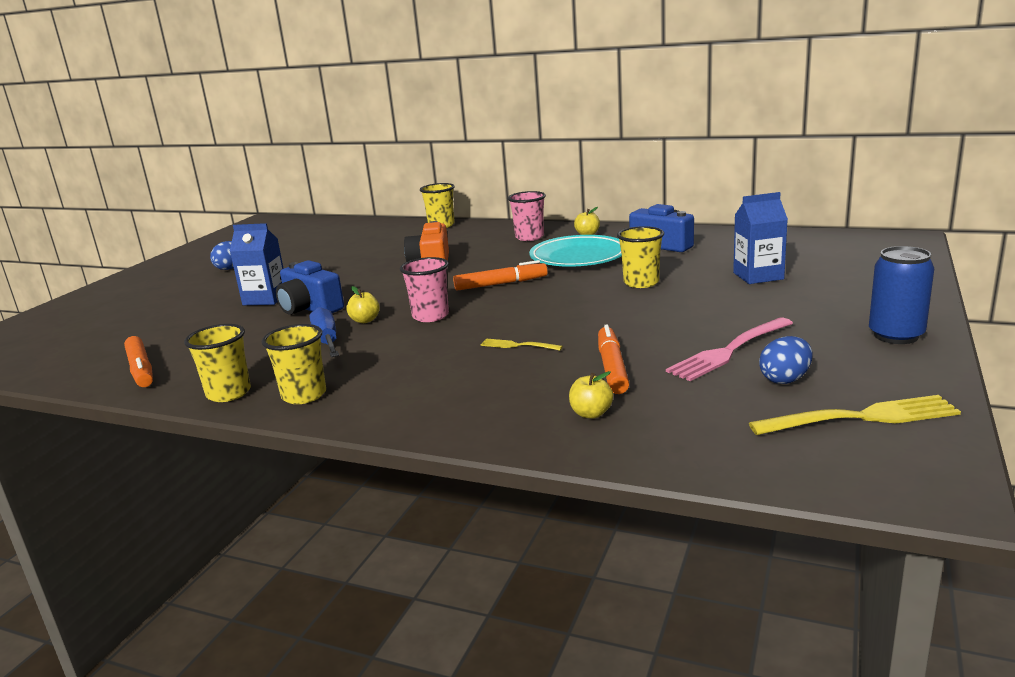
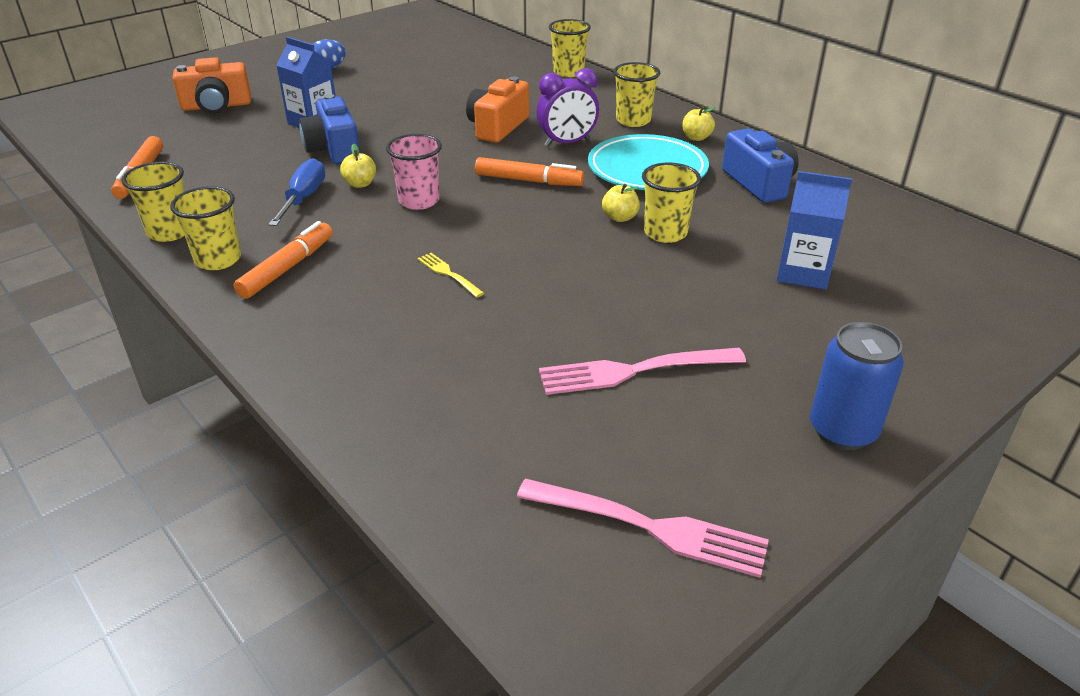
camera: 25 degrees right, 15 degrees up
(154, 312) = (216, 106): none -> orange camera
(499, 259) = (567, 143): none -> purple clock
(529, 237) = (633, 120): pink cup -> yellow cup
(591, 413) = (409, 393): yellow apple -> yellow apple (620, 218)
(612, 367) = (496, 342): orange marker -> orange marker (287, 268)
(785, 379) = (640, 437): blue egg -> none
(860, 418) = (647, 527): yellow fork -> pink fork

